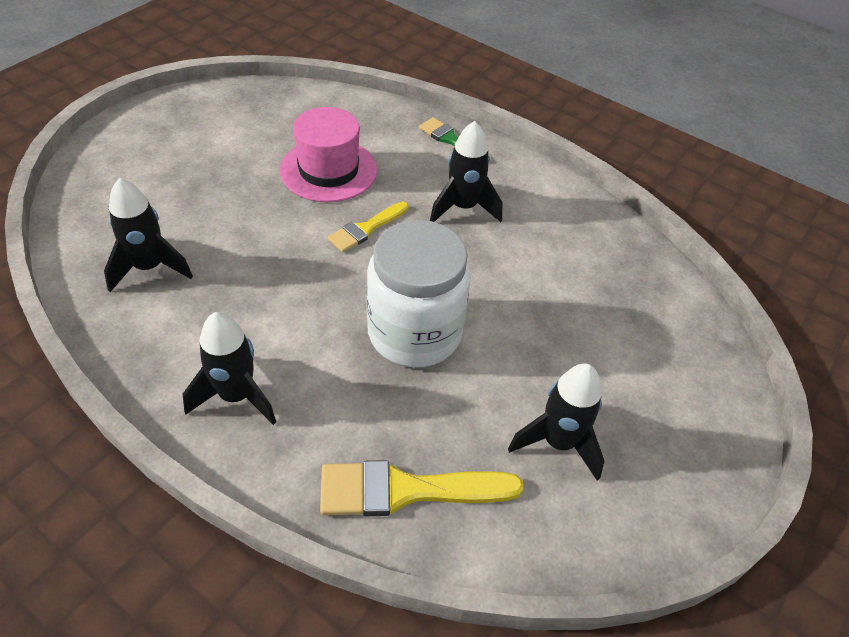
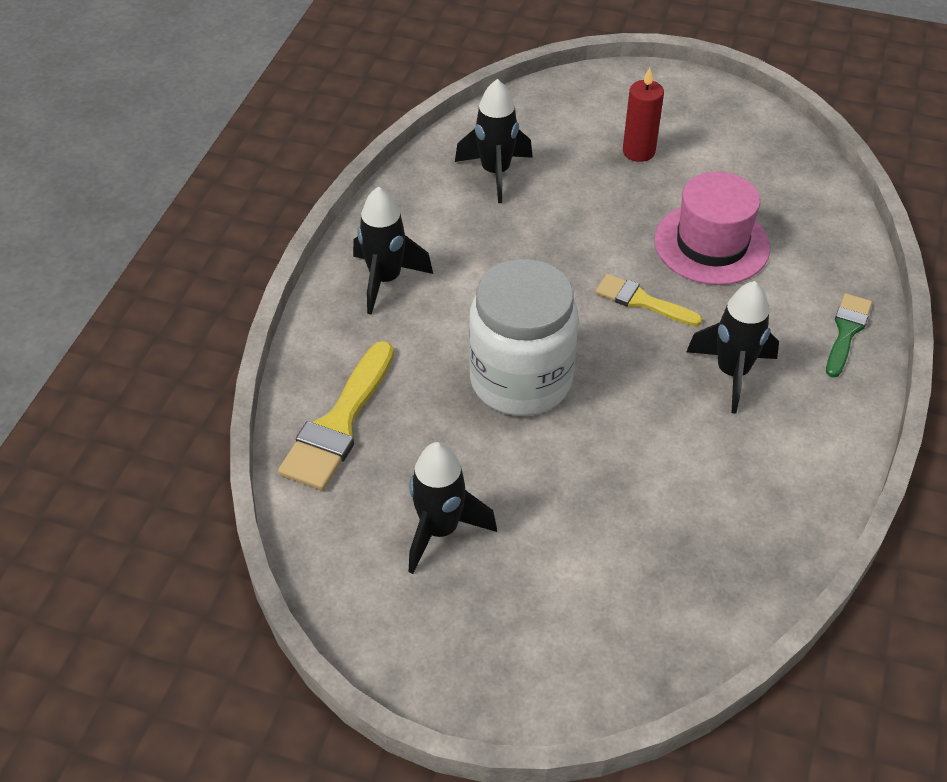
camera: 75 degrees right, 0 degrees up
(196, 170) = (638, 151): none -> red candle
(407, 490) = (339, 423): yellow brush -> yellow brush turned 135 degrees counterclockwise

